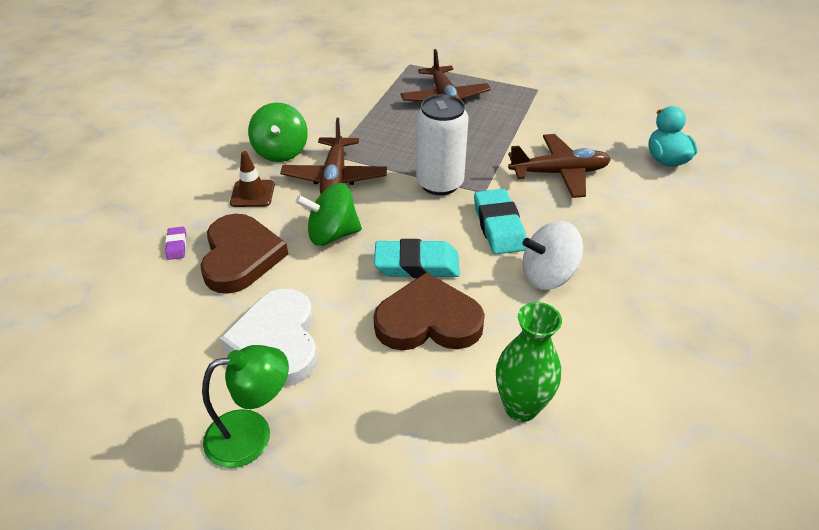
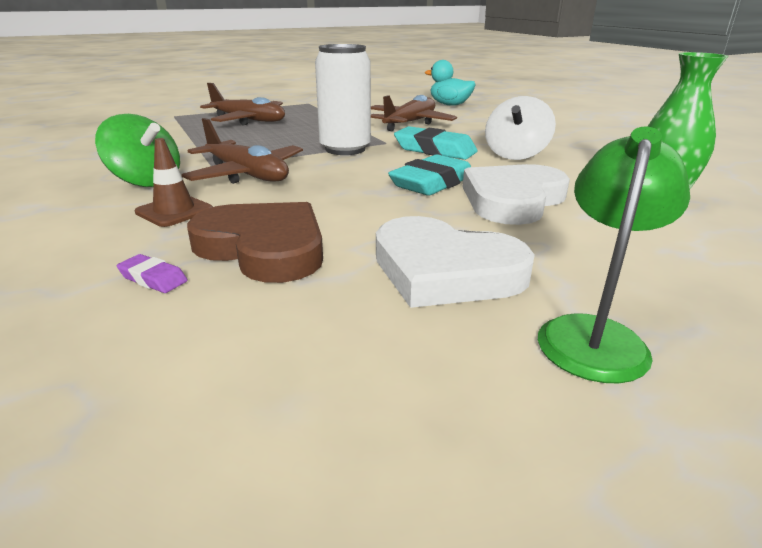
camera: 50 degrees left, 15 degrees down
(332, 234) = (325, 198): green spinning top -> none
(428, 320) = (512, 200): brown heart -> white heart

